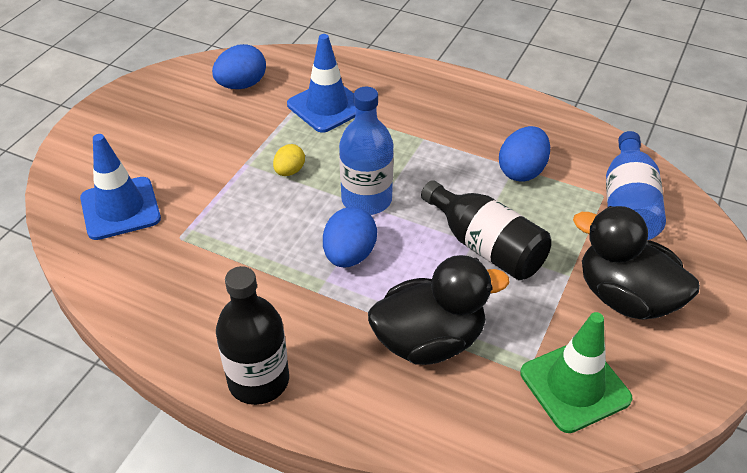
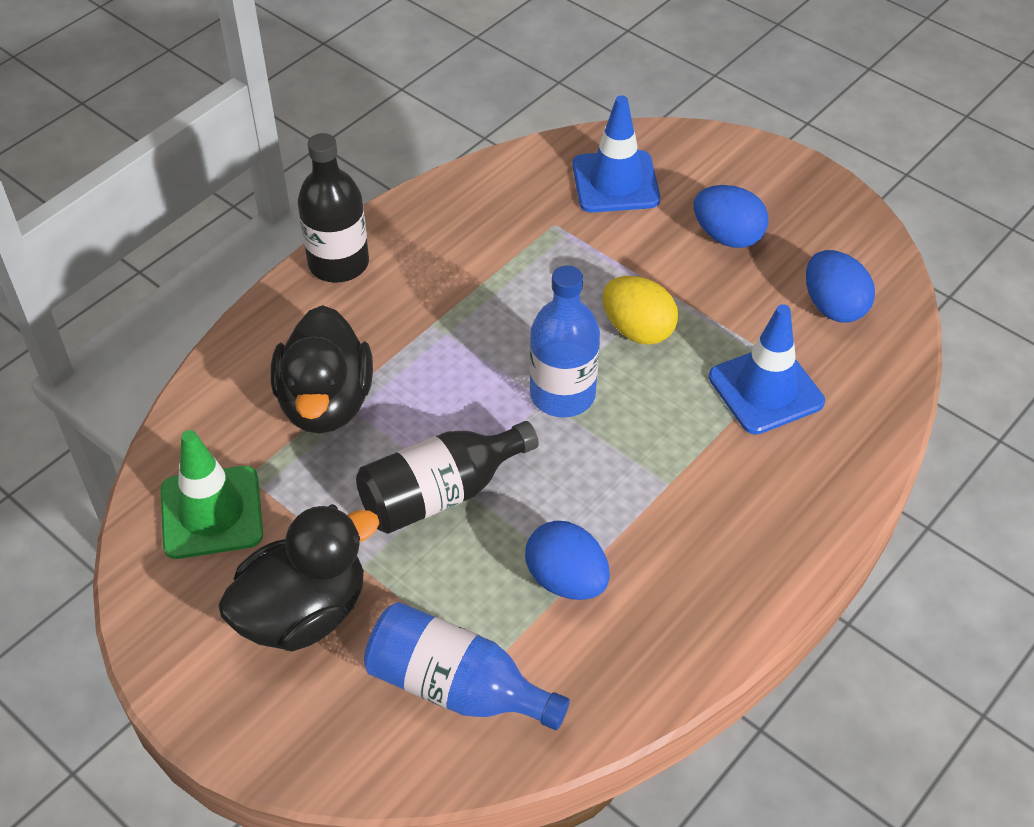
camera: 105 degrees right, 5 degrees up
(289, 171) = (637, 330): yellow egg -> yellow egg, size x1.63
(349, 255) = (475, 360): blue egg -> blue egg (727, 236)

